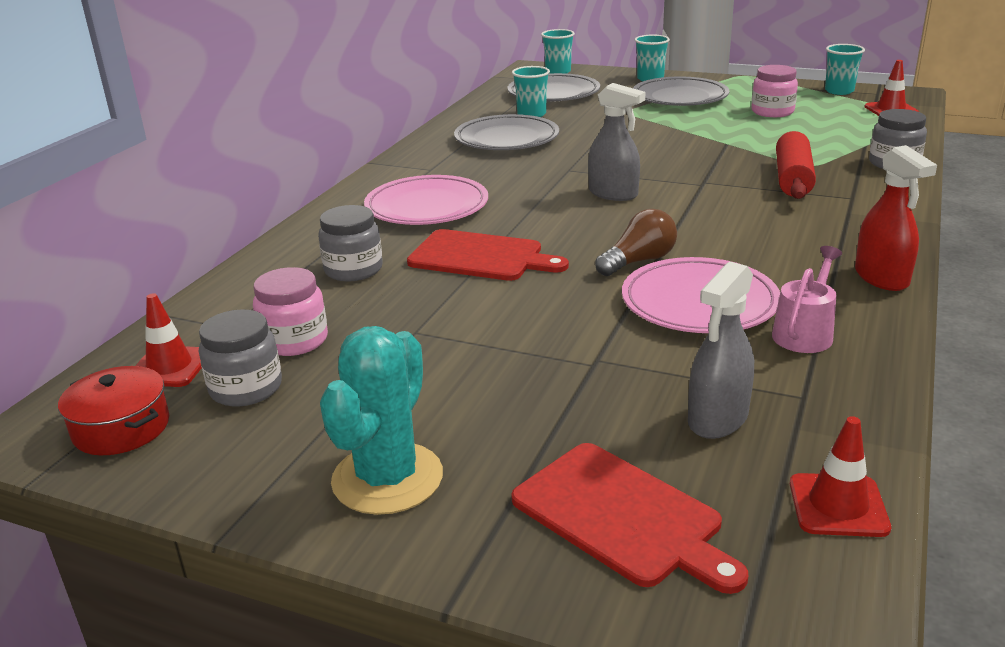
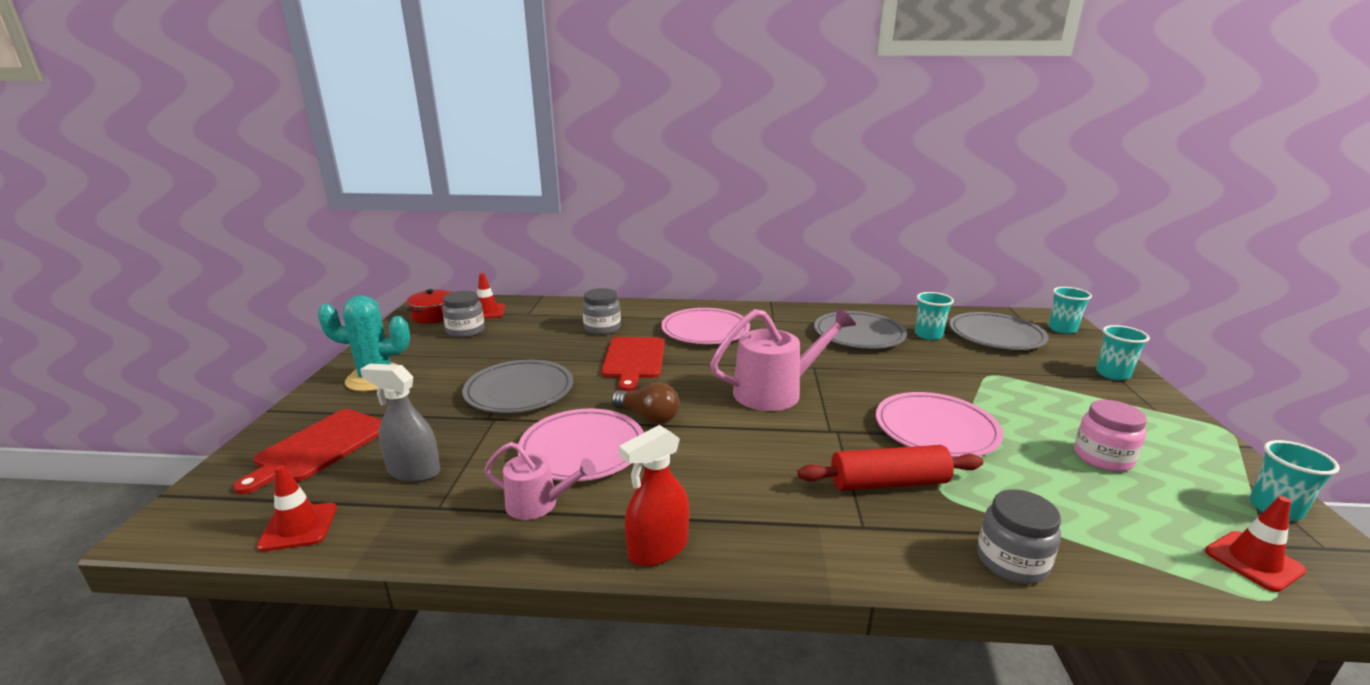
camera: 70 degrees right, 5 degrees down
(294, 341) = (514, 331): pink jar -> none
(613, 194) = (775, 391): grey spray bottle -> pink watering can
(680, 97) = (1073, 396): grey plate -> grey plate (519, 391)
(715, 148) = (936, 430): none -> pink plate

